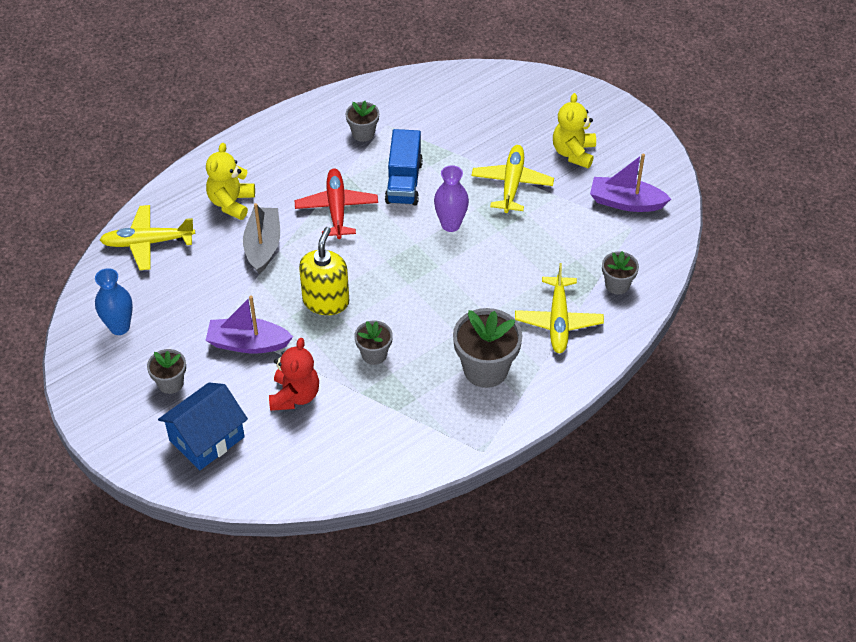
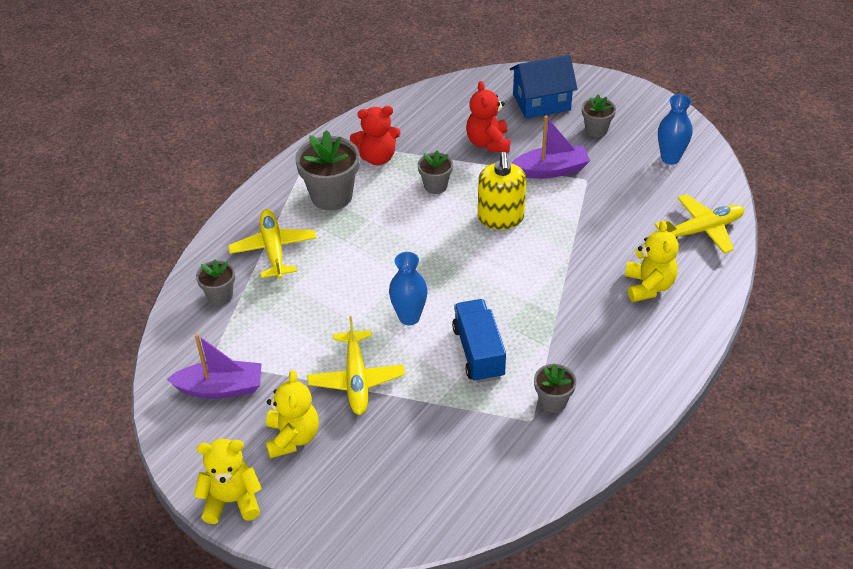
camera: 165 degrees right, 5 degrees down
(207, 439) = (541, 102): blue house -> blue house turned 45 degrees clockwise
(263, 246) = (589, 252): grey boat -> none
(336, 209) = (536, 306): red plane -> none
(422, 407) = (377, 157): none -> red teddy bear
(450, 224) = (409, 317): purple vase -> blue vase
(626, 121) = (232, 501): none -> yellow teddy bear

